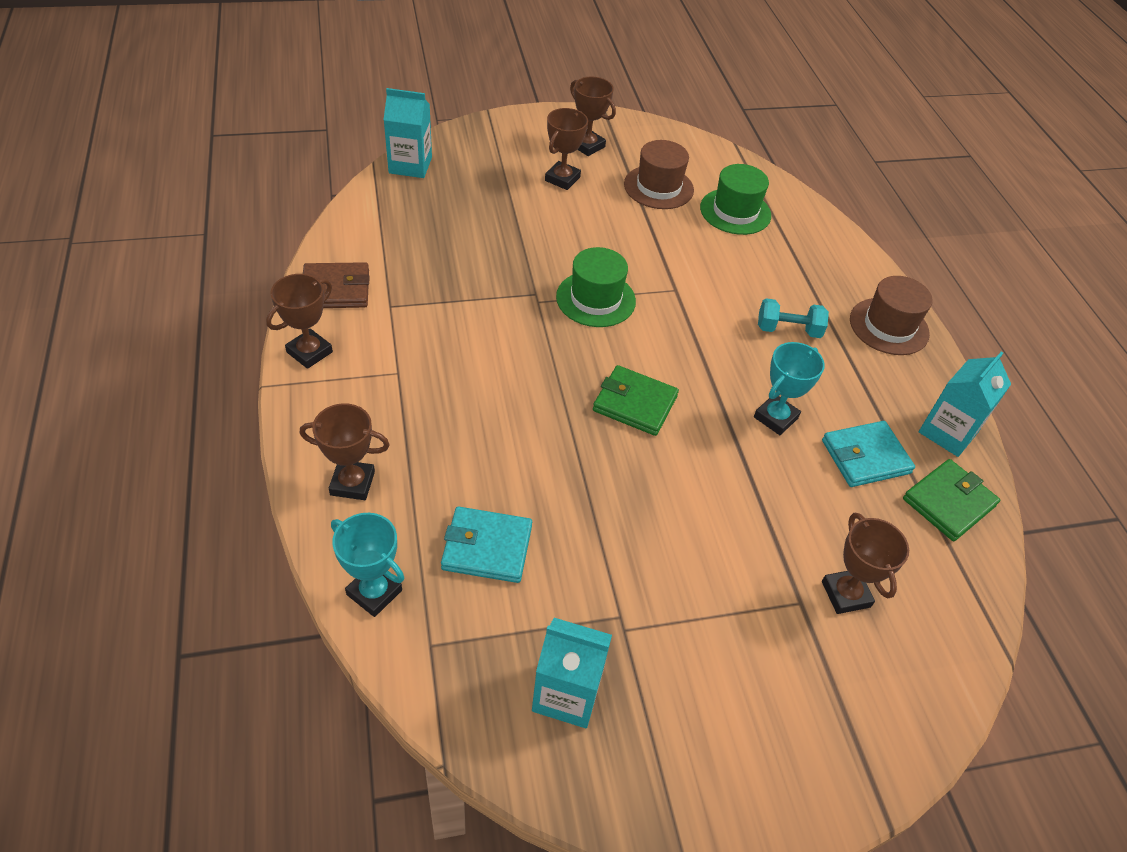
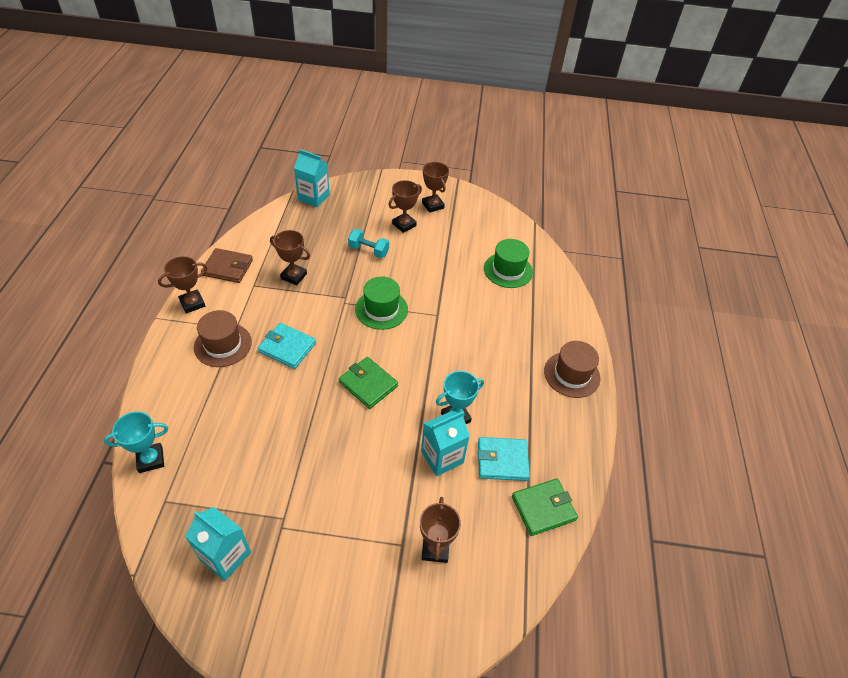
camera: 20 degrees right, 0 degrees up
(352, 483) = (174, 390): brown trophy -> brown trophy (294, 276)
(374, 592) = (151, 459): turquoise trophy -> turquoise trophy turned 75 degrees counterclockwise
(487, 547) = (228, 451): turquoise wallet -> turquoise wallet (287, 347)
(658, 187) = (464, 243): brown hat -> brown hat (223, 344)
(788, 330) = (498, 360): turquoise dumbbell -> turquoise dumbbell (368, 251)
(947, 432) = (571, 459): turquoise carton -> turquoise carton (442, 457)

